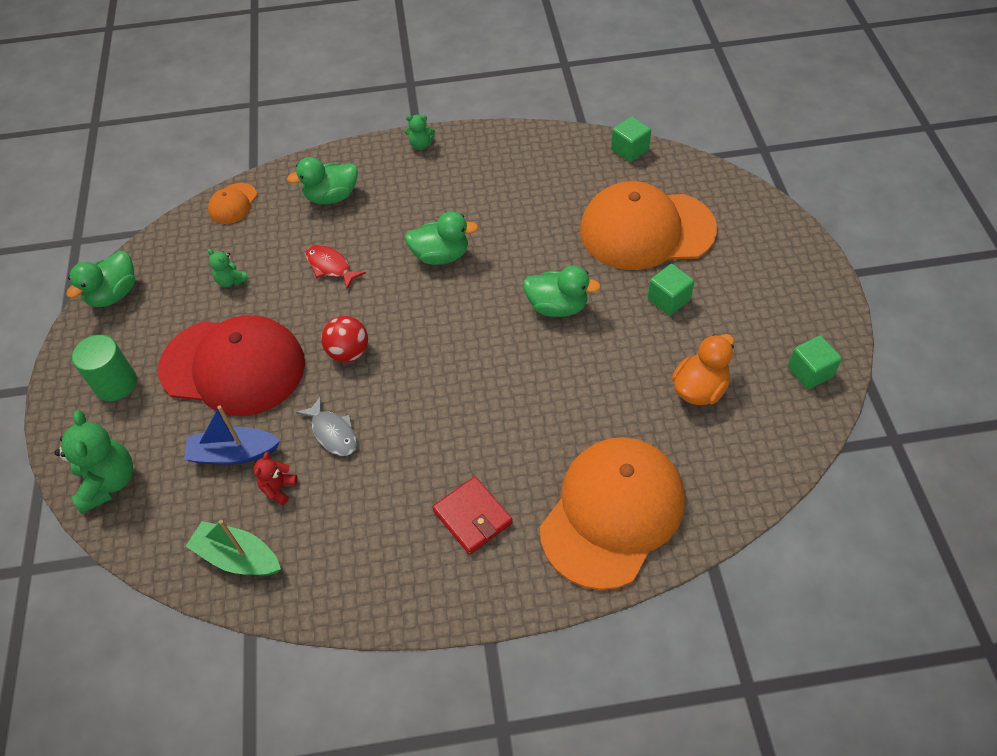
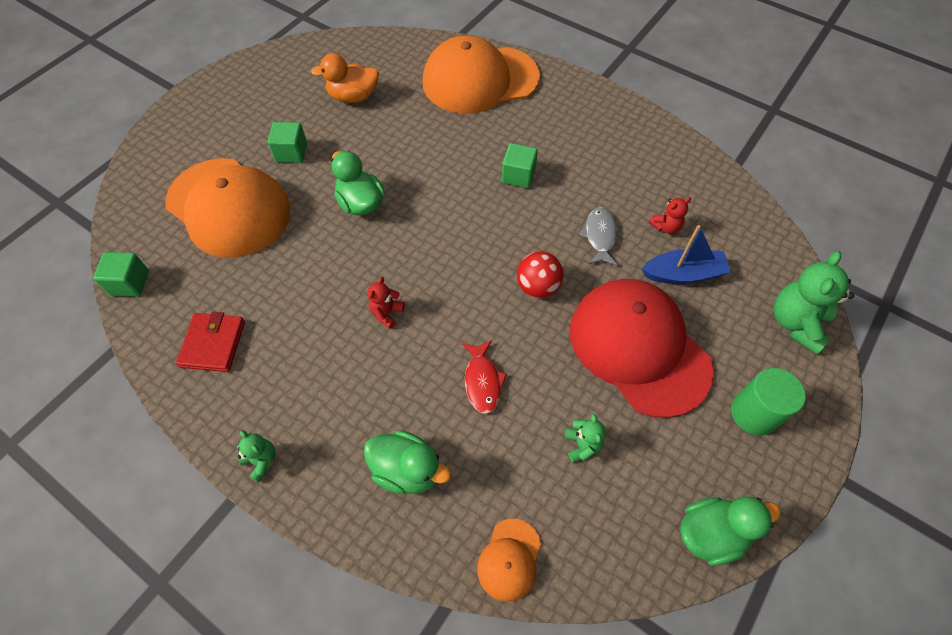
camera: 140 degrees left, 5 degrees up
(233, 204) = (509, 559): orange cap -> orange cap turned 135 degrees clockwise
(233, 453) = (683, 274): blue boat -> blue boat turned 45 degrees counterclockwise
(238, 557) = (721, 205): green boat -> none
(441, 255) = (386, 313): green duck -> red teddy bear
(472, 517) = (557, 128): red wallet -> red wallet (213, 344)
(810, 372) = (288, 63): green cube -> green cube (518, 175)

